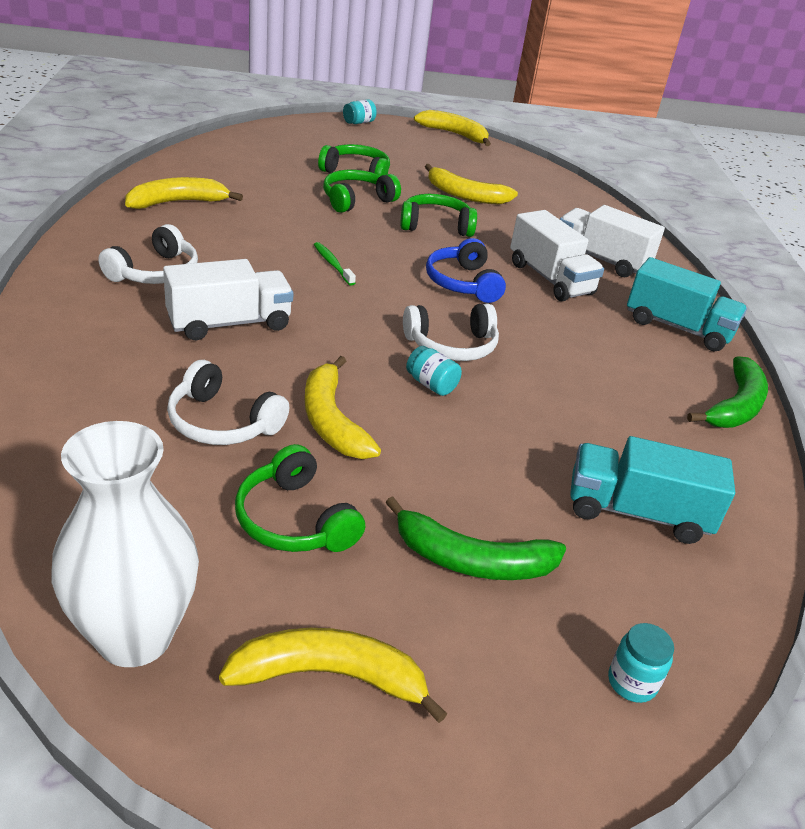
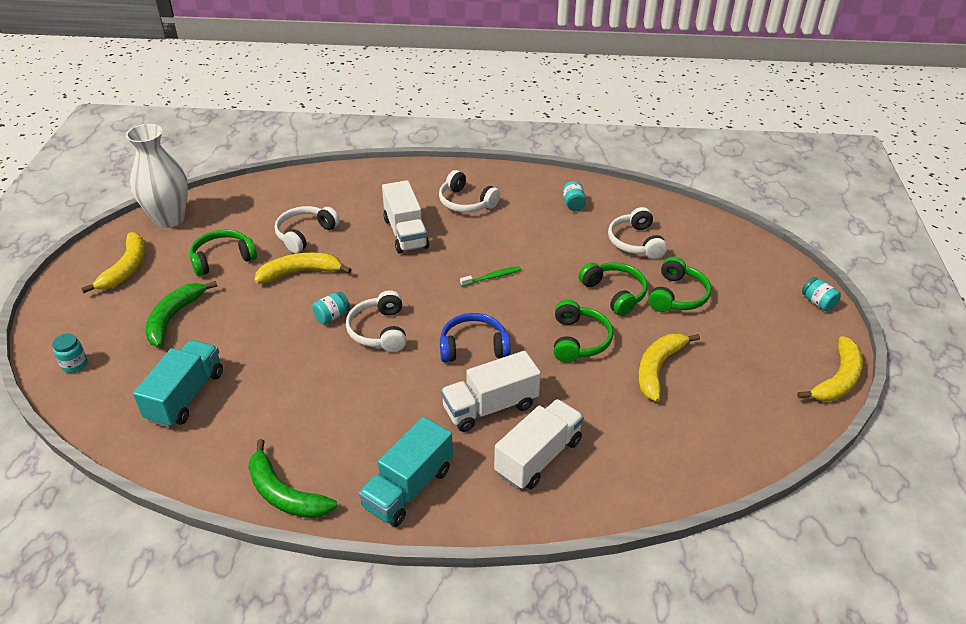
camera: 100 degrees right, 5 degrees up
(178, 202) = (573, 204): yellow banana -> turquoise jar
(263, 179) = (635, 242): none -> white headphones

